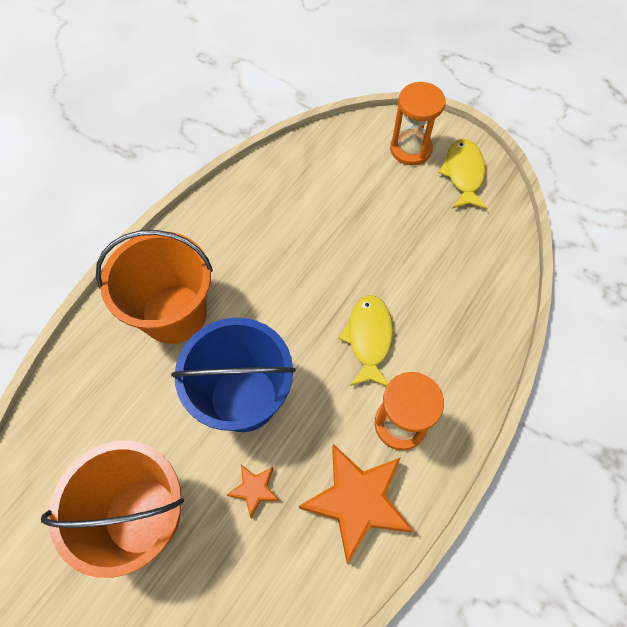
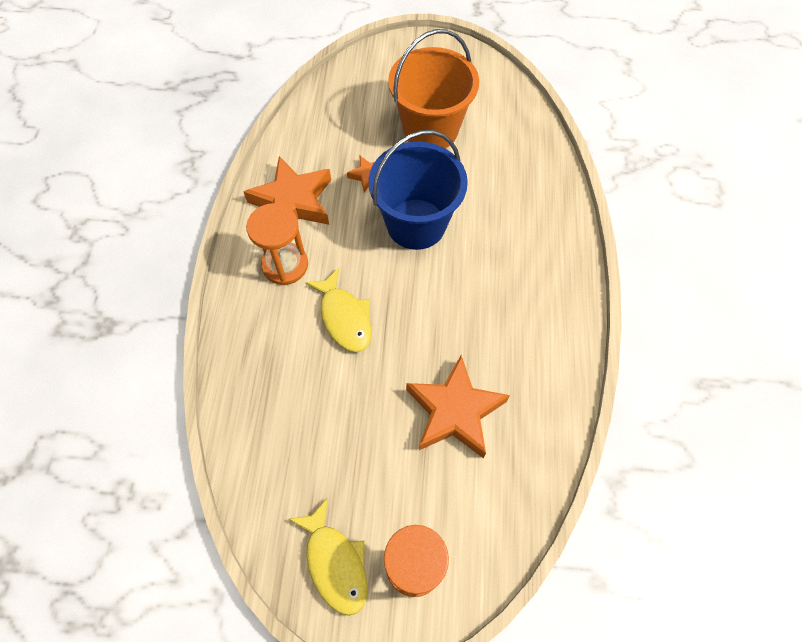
camera: 150 degrees right, 0 degrees up
(174, 313) = (518, 254): orange bucket -> none
(323, 220) = (455, 411): none -> orange star

